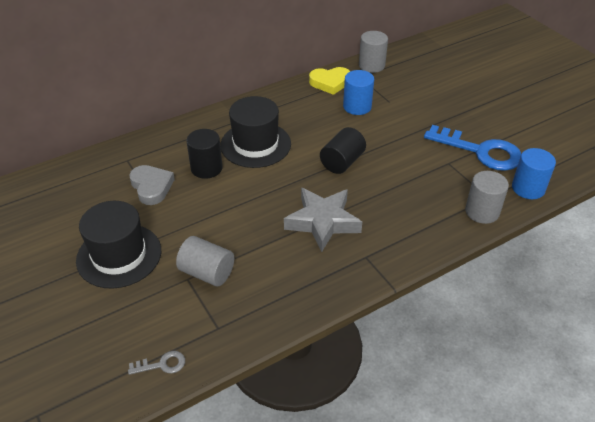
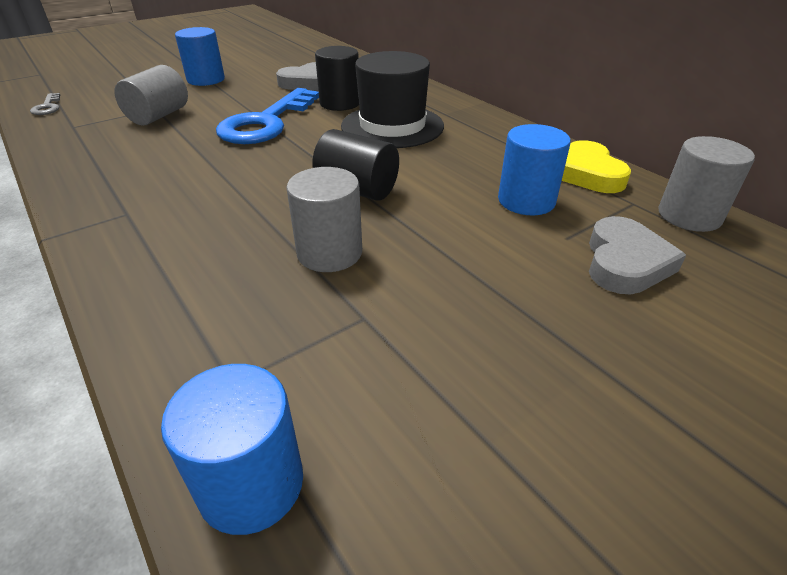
camera: 85 degrees right, 5 degrees down
(119, 255) = (206, 80): black hat -> blue cylinder
(323, 222) = (217, 177): grey star -> none
(407, 91) = (625, 262): none -> grey heart
(480, 151) = (417, 382): blue key -> blue key (266, 123)
(482, 212) = (183, 365): grey cylinder -> grey cylinder (329, 253)

